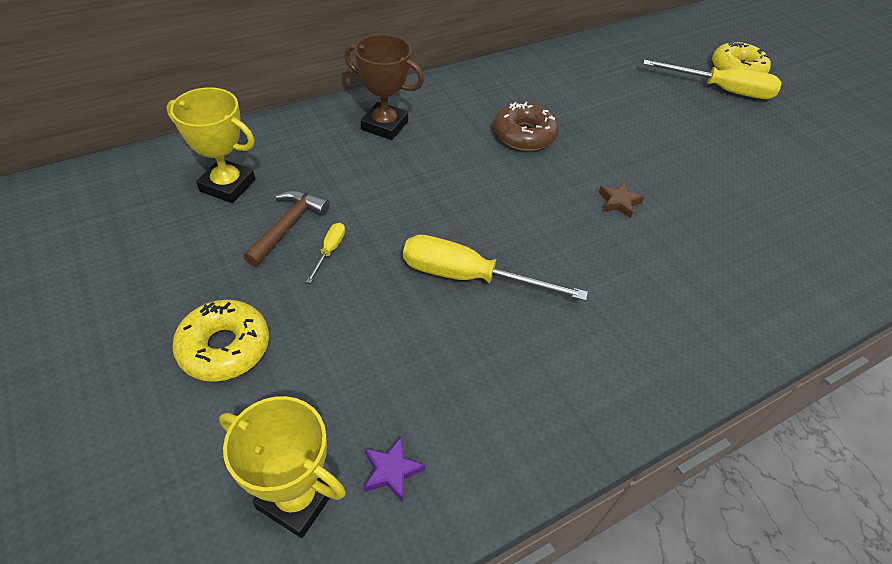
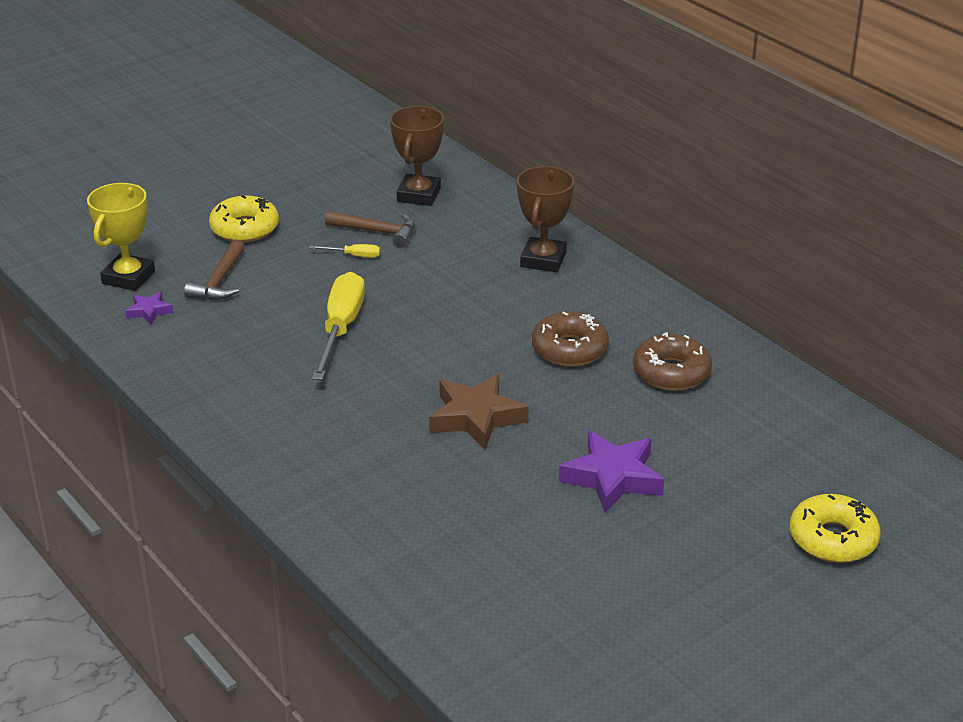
camera: 85 degrees right, 15 degrees down
(227, 185) = (418, 195): yellow trophy -> brown trophy
(342, 383) = (219, 281): none -> brown hammer
(560, 93) = (671, 372): none -> brown donut
(619, 202) = (476, 417): brown star -> brown star, size x1.97
(690, 144) = (612, 478): none -> purple star
(721, 90) = (762, 517): yellow screwdriver -> none

